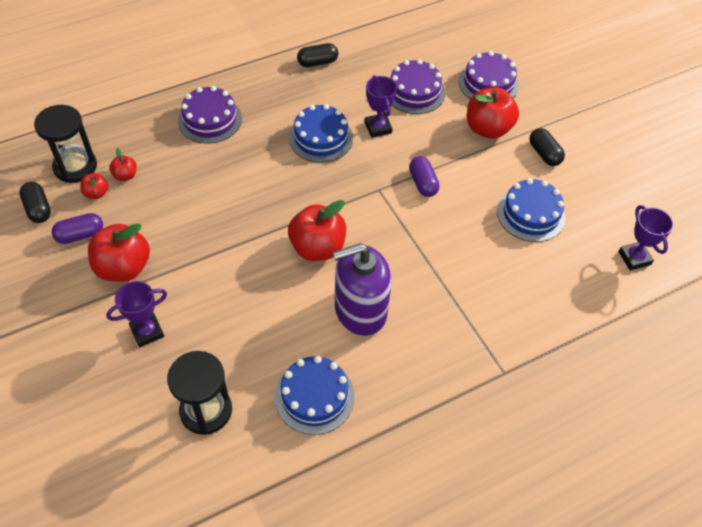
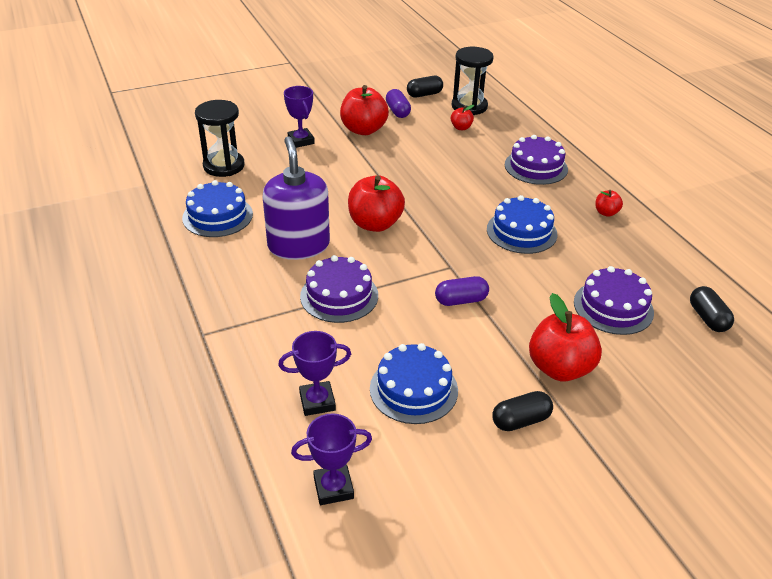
camera: 95 degrees right, 15 degrees down
(96, 193) = (441, 116): red apple -> red apple (606, 213)
(317, 62) = (641, 234): black capsule -> black capsule (707, 318)
(378, 128) = (544, 273): purple trophy -> purple trophy (317, 401)
(488, 83) = (650, 380): purple cake -> purple cake (339, 296)

